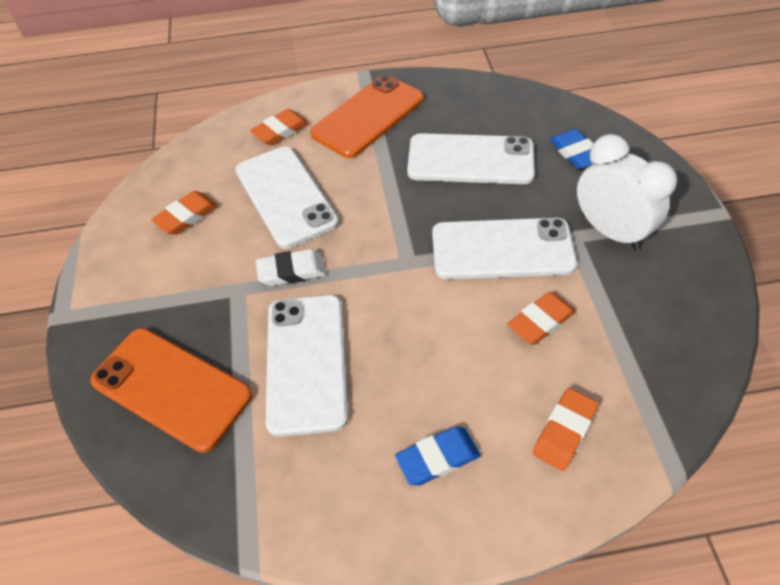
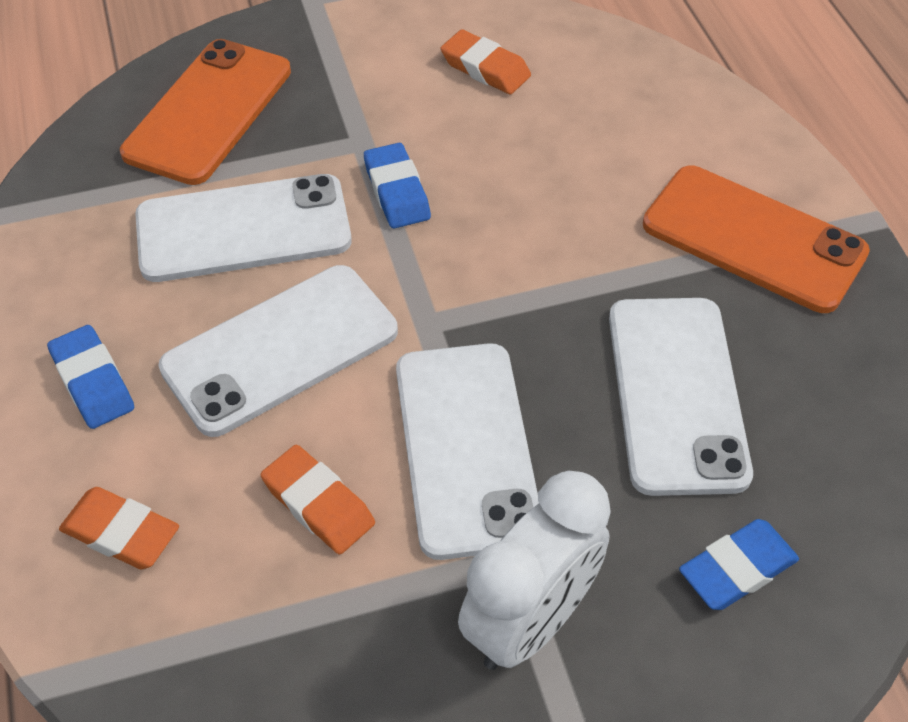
camera: 80 degrees right, 0 degrees up
(280, 131) = (685, 135): orange eraser -> none
(285, 196) = (541, 163): white phone -> white phone (280, 349)
(291, 271) = (397, 191): white eraser -> blue eraser

